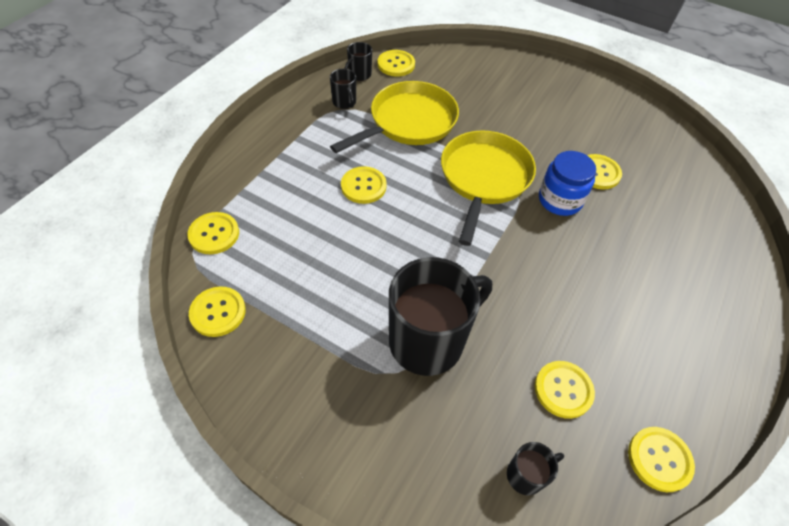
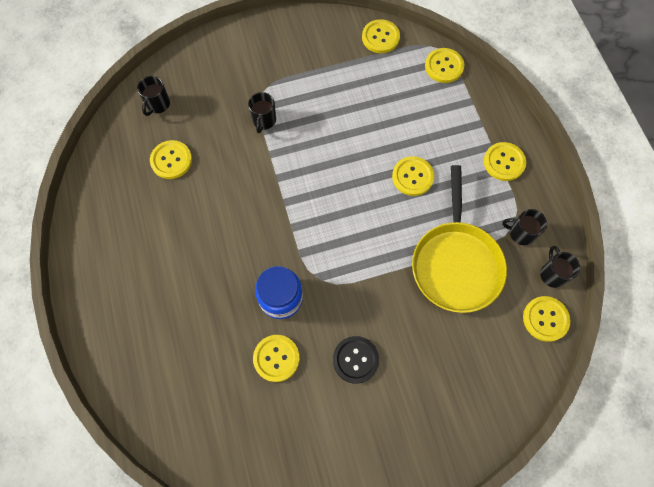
camera: 135 degrees right, 15 degrees up
(428, 341) = (264, 120): black mug -> black mug, size x0.44
(484, 178) = (348, 264): yellow pan -> none
(540, 133) = (355, 360): none -> black button
(659, 459) = (97, 169): yellow button -> yellow button (504, 162)

